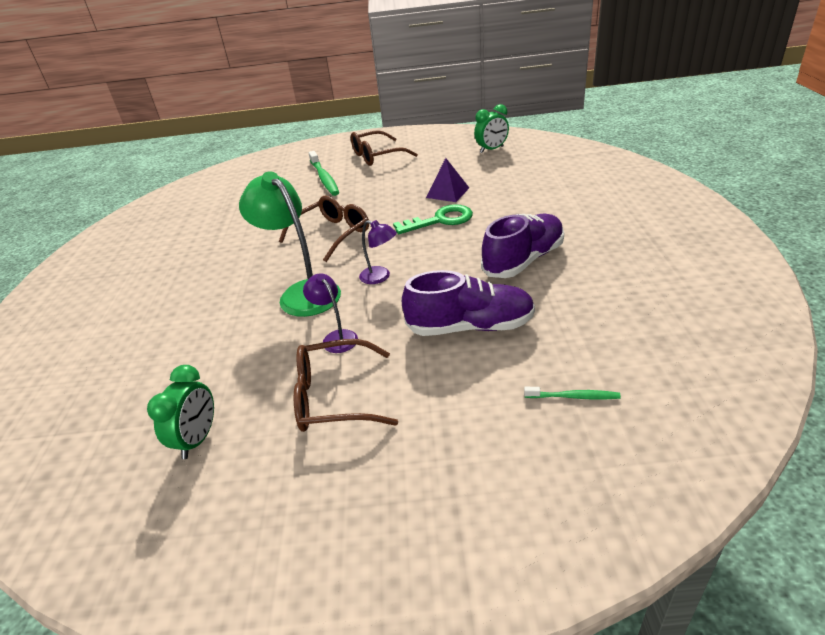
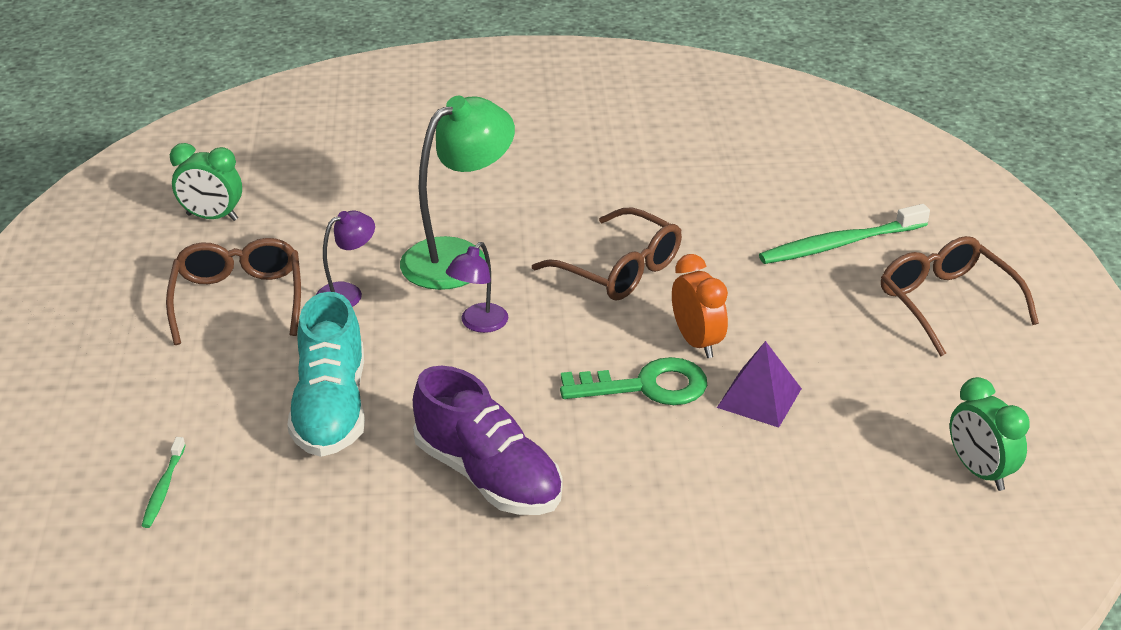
camera: 85 degrees right, 0 degrees up
(402, 209) = (697, 342): none -> orange clock
(440, 220) = (646, 386): green key -> green key turned 75 degrees counterclockwise
(470, 327) = (331, 408): purple shoe -> turquoise shoe

